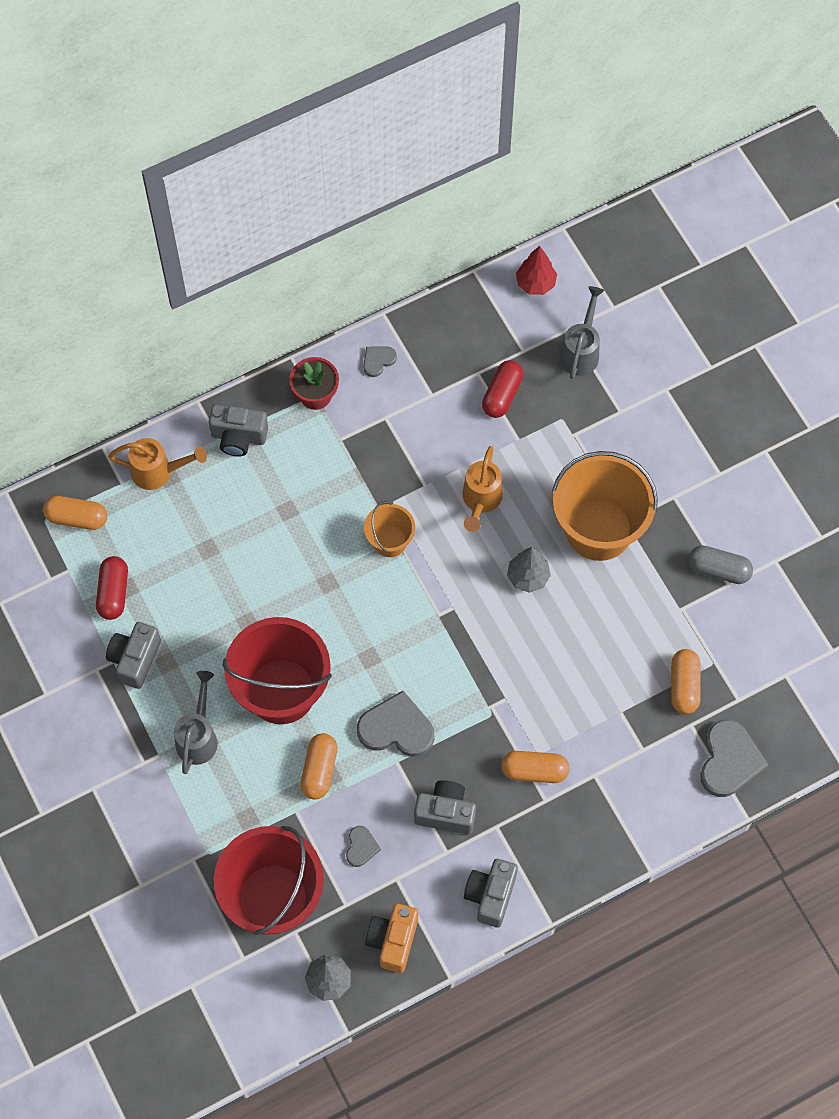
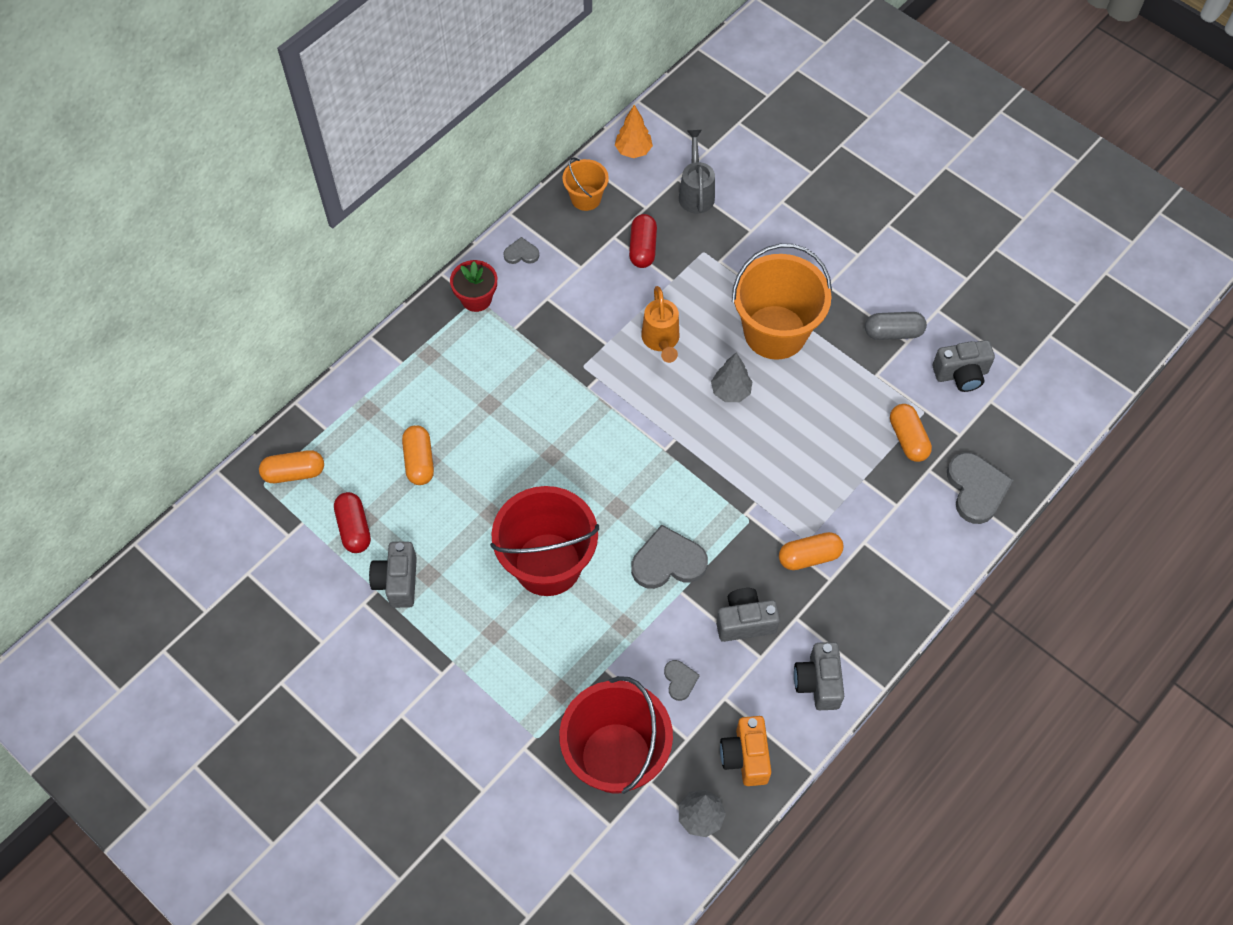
camera: 20 degrees left, 5 degrees down
(158, 472) = (356, 408): orange watering can -> none
(198, 737) = (485, 632): grey watering can -> none
(238, 437) = (420, 355): grey camera -> grey camera (961, 374)
(319, 770) = (612, 623): orange capsule -> orange capsule (419, 461)
(378, 361) = (521, 253): grey heart -> grey heart turned 60 degrees clockwise
(390, 541) = (594, 401): orange bucket -> orange bucket (586, 198)
(535, 283) = (633, 151): red tree -> orange tree

